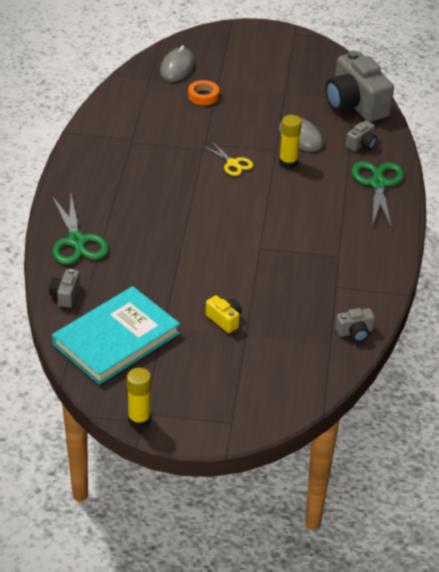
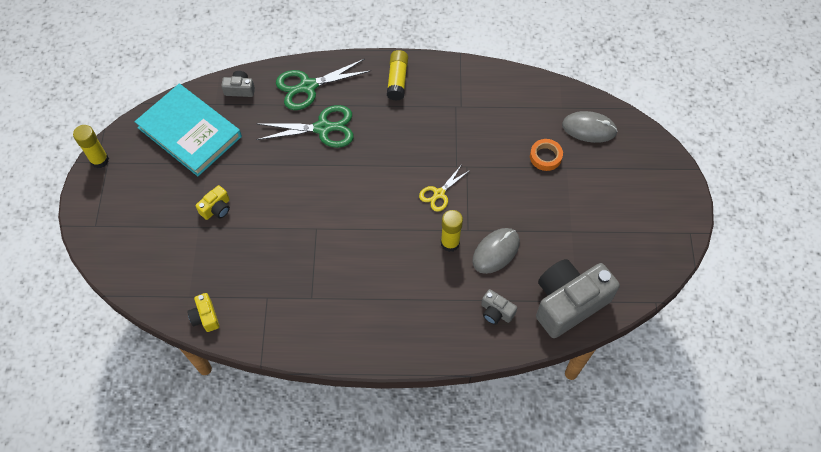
camera: 85 degrees right, 20 degrees up
(86, 176) = (397, 80): none -> yellow glue stick
(355, 332) = (205, 317): grey camera -> yellow camera
(378, 184) = (430, 330): green scissors -> green scissors (323, 128)

